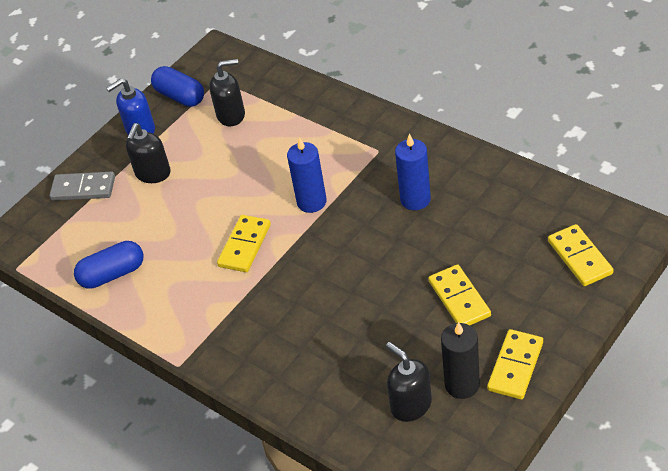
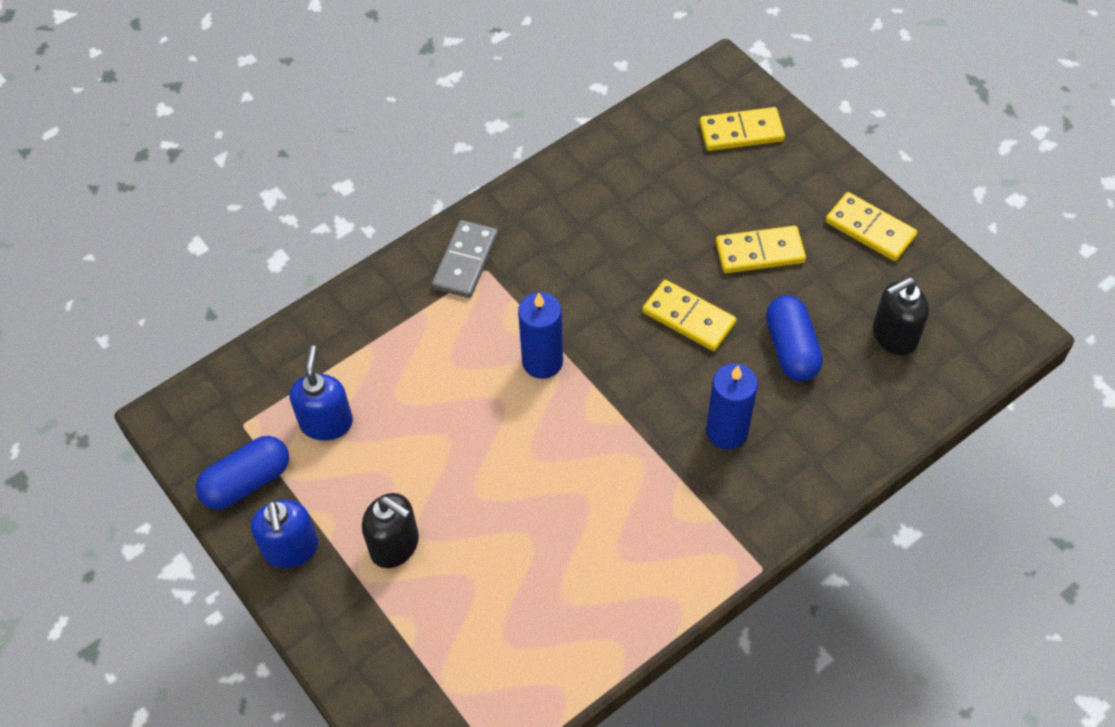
camera: 80 degrees left, 10 degrees up
(83, 188) = (378, 648): grey domino -> grey domino (465, 261)
(113, 274) = (571, 628): blue capsule -> blue capsule (791, 349)
(231, 115) = (326, 422): black soap dispenser -> blue soap dispenser
(244, 245) = (586, 453): yellow domino -> yellow domino (688, 318)
(415, 199) = (588, 253): blue candle -> blue candle (727, 431)
(462, 384) = (880, 282): black candle -> none

